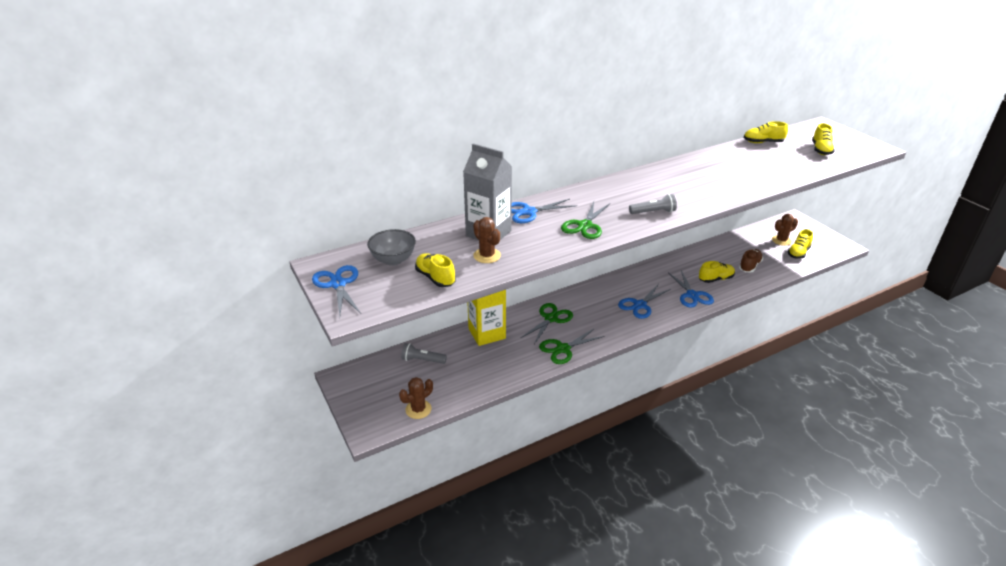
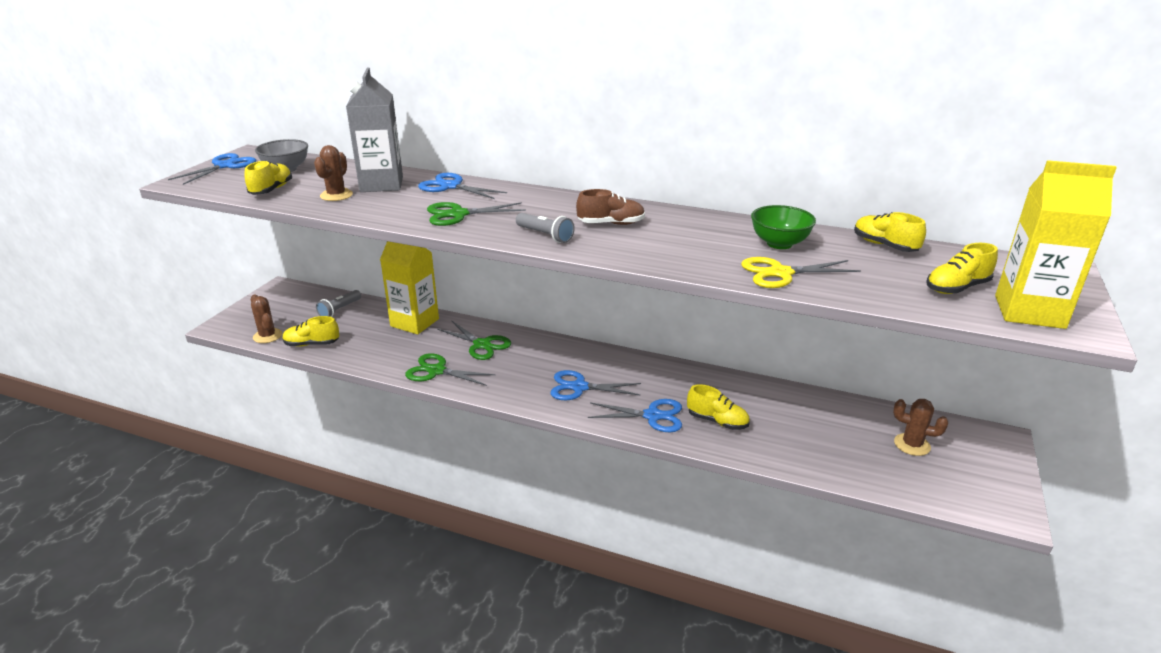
camera: 50 degrees right, 5 degrees down
(418, 409) = (267, 336): brown cactus -> brown cactus turned 45 degrees clockwise
(422, 360) = (339, 310): grey flashlight -> grey flashlight turned 120 degrees counterclockwise
(551, 318) = (482, 345): green scissors -> green scissors turned 45 degrees clockwise
(692, 295) = (652, 416): blue scissors -> blue scissors turned 120 degrees counterclockwise
(735, 162) = (779, 244): none -> green bowl
(749, 266) = (794, 438): brown shoe -> brown shoe (611, 224)
(769, 176) = (780, 273): none -> yellow scissors
(798, 253) = (905, 471): yellow shoe -> yellow shoe (312, 344)
(854, 148) = (1029, 312): none -> yellow carton

